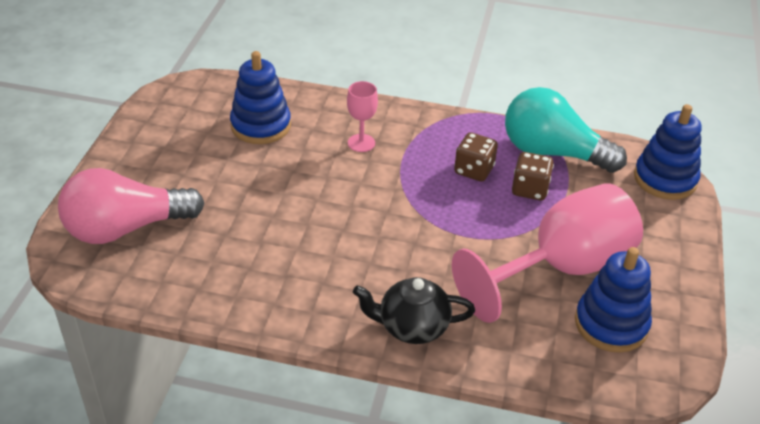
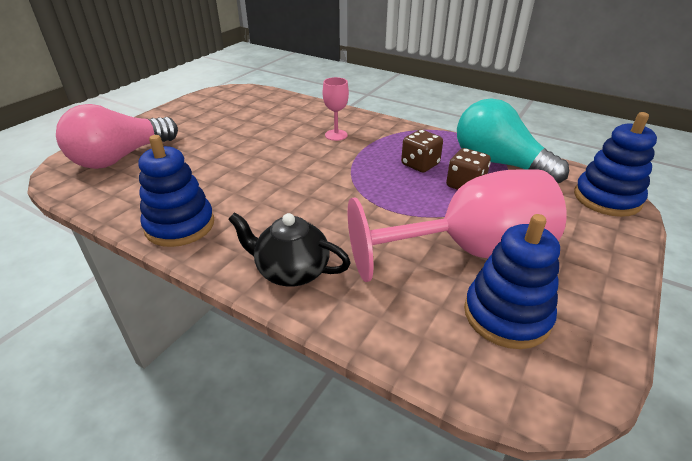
camera: 20 degrees right, 5 degrees down
(126, 228) = (121, 158): pink light bulb -> pink light bulb turned 45 degrees counterclockwise
(261, 125) = (268, 116): blue stacking toy -> blue stacking toy (180, 225)

